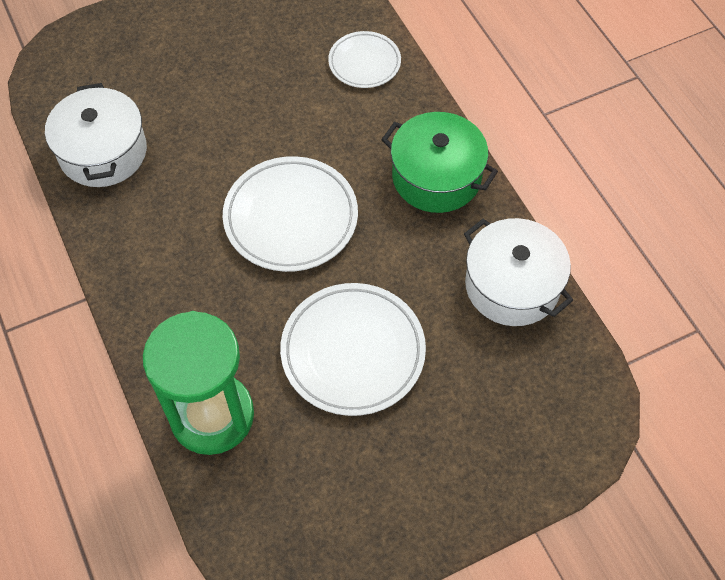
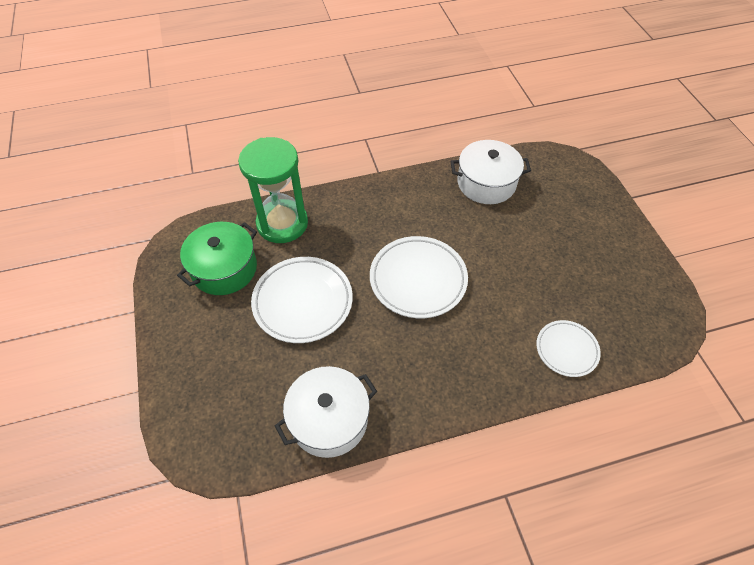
camera: 100 degrees right, 5 degrees down
(436, 177) = (442, 384): green pot -> green pot (224, 269)

